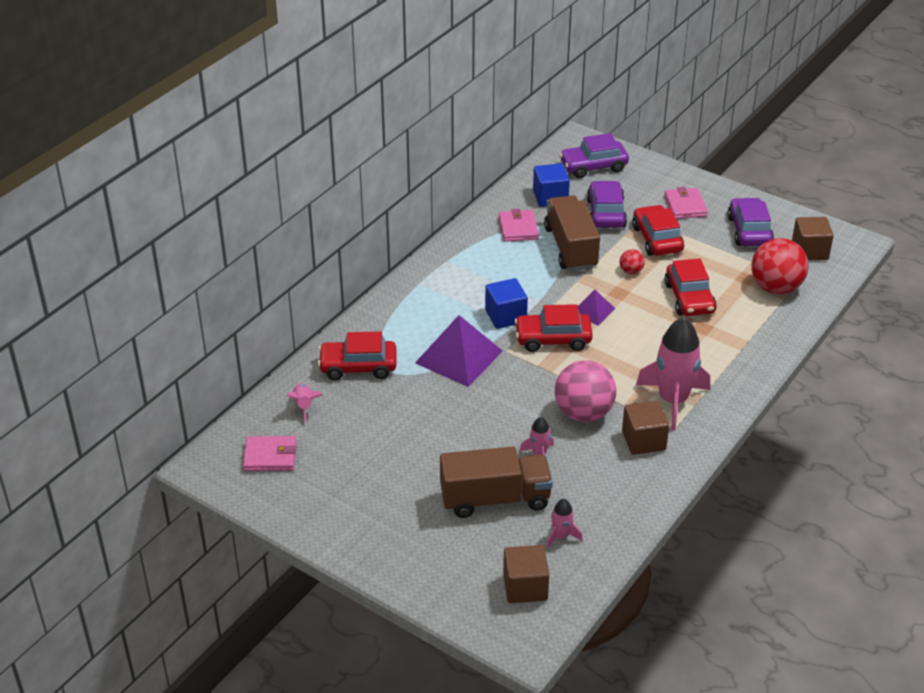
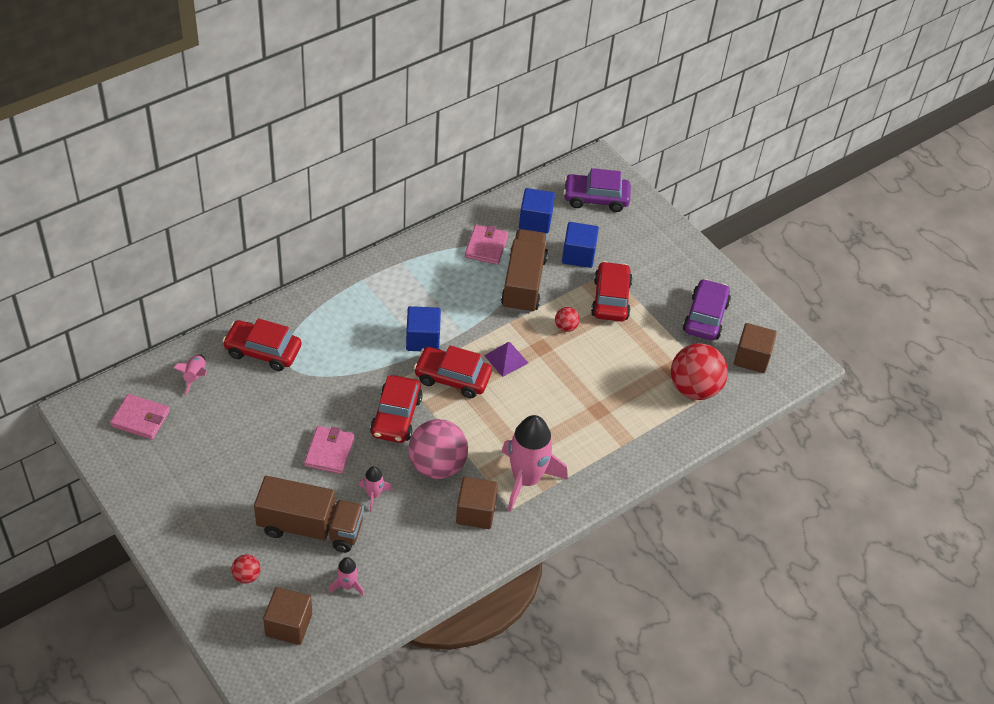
camera: 15 degrees right, 10 degrees up
(458, 558) = (247, 576): none -> red ball
(459, 357) = (357, 369): purple pyramid -> none
(606, 213) = (578, 255): purple car -> blue cube
(685, 206) = (659, 270): pink wallet -> pink wallet (329, 452)
(689, 298) = (604, 374): red car -> red car (396, 416)

